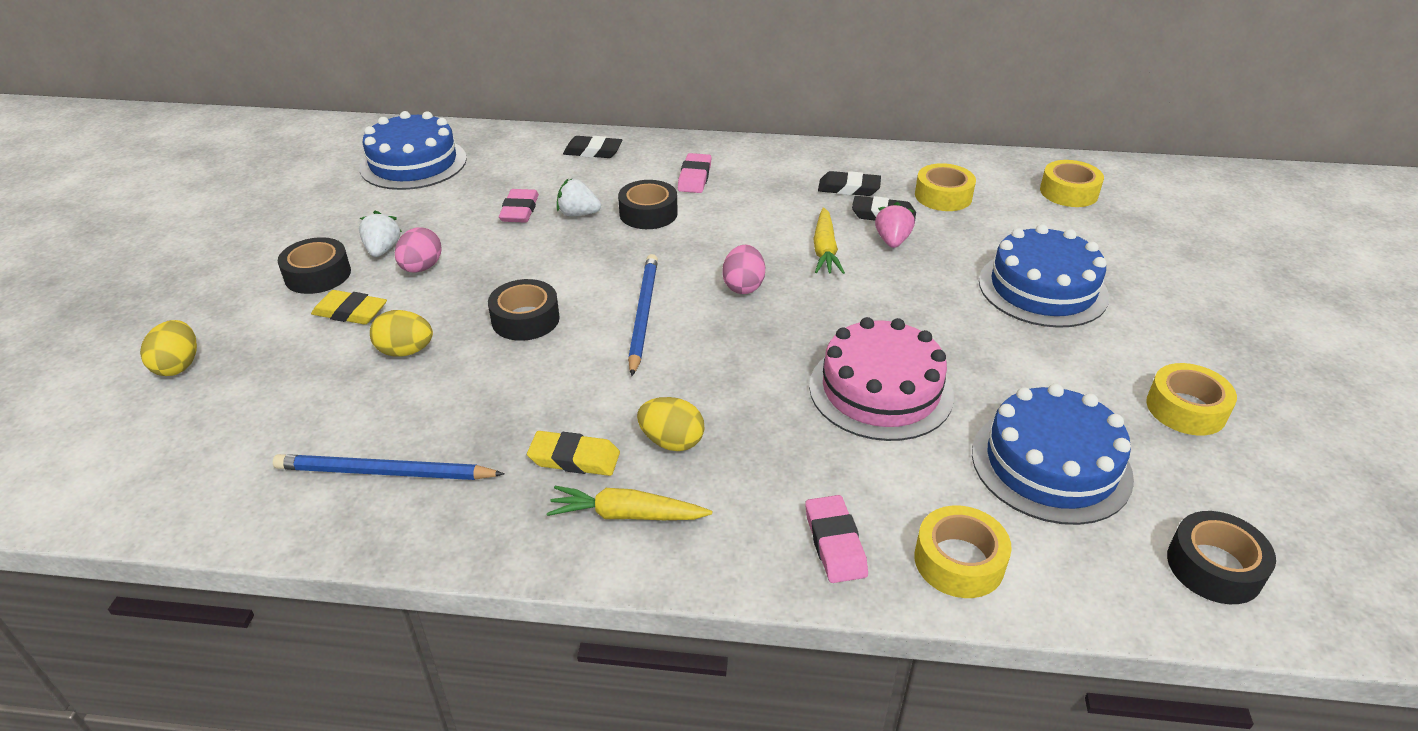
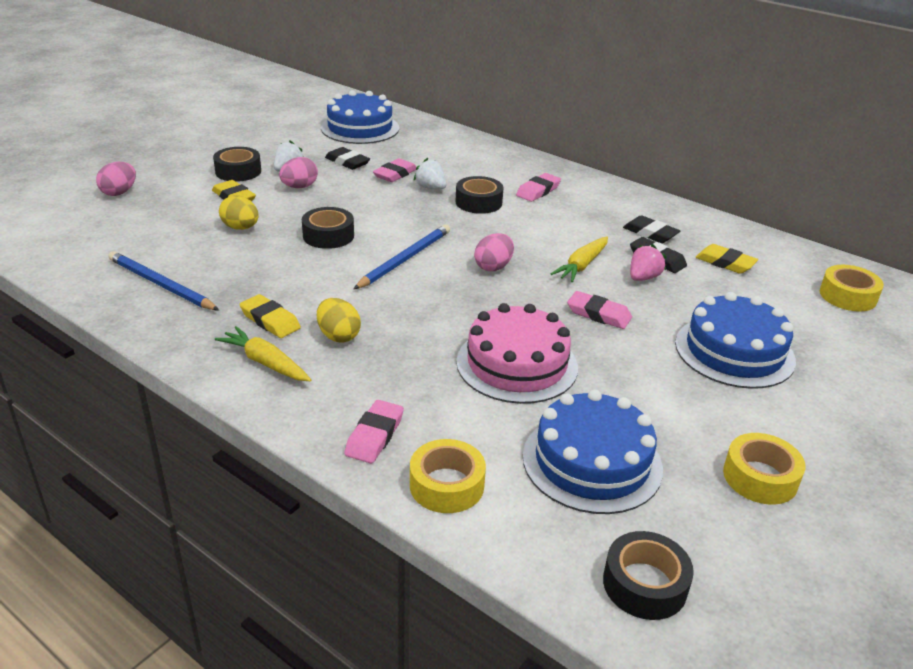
camera: 30 degrees right, 5 degrees down
(178, 366) = (119, 192): yellow egg -> pink egg
(593, 151) = (484, 154): black eraser -> black eraser (347, 162)
(895, 299) = (598, 314): none -> pink eraser
(943, 196) = (725, 263): yellow tape -> yellow eraser

